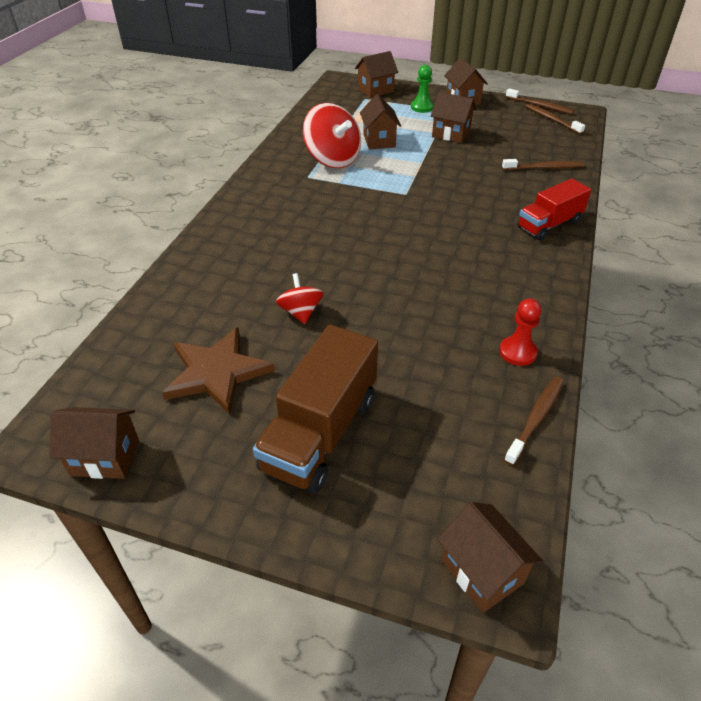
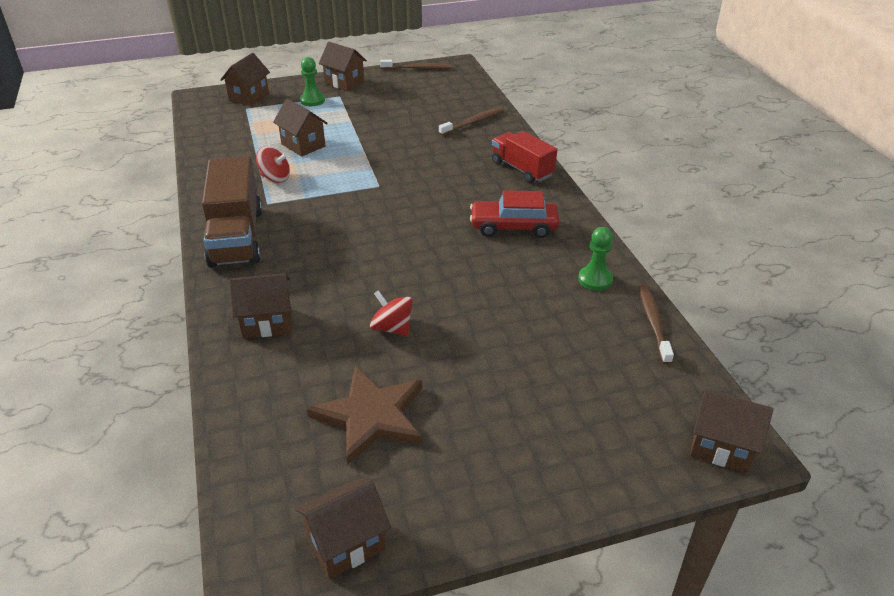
camera: 35 degrees left, 5 degrees down
(320, 432) = (513, 416): brown truck -> brown truck (236, 237)
(333, 159) = (275, 178): red spinning top -> red spinning top, size x0.56
(451, 134) = (365, 118): brown house -> brown house (267, 323)
(488, 273) = (513, 227): none -> red car
(517, 352) = (595, 279): red pawn -> green pawn
(549, 225) = (522, 169): red truck -> red truck turned 120 degrees clockwise
(551, 119) = (439, 78): brown toothbrush -> none

